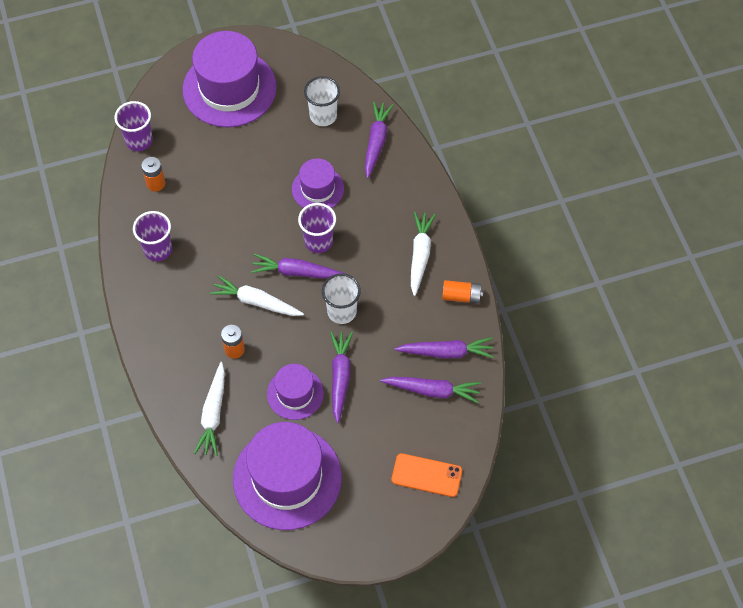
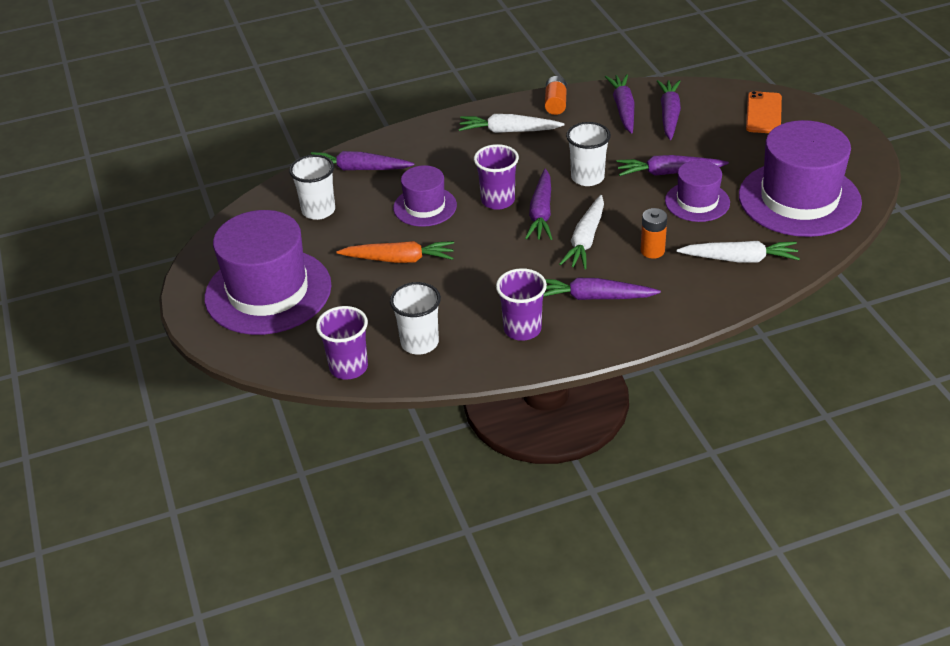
camera: 90 degrees left, 20 degrees down
(156, 183) = (419, 343): orange battery -> white cup
(185, 301) = (594, 297): none -> purple carrot
(253, 171) = (399, 259): none -> orange carrot

